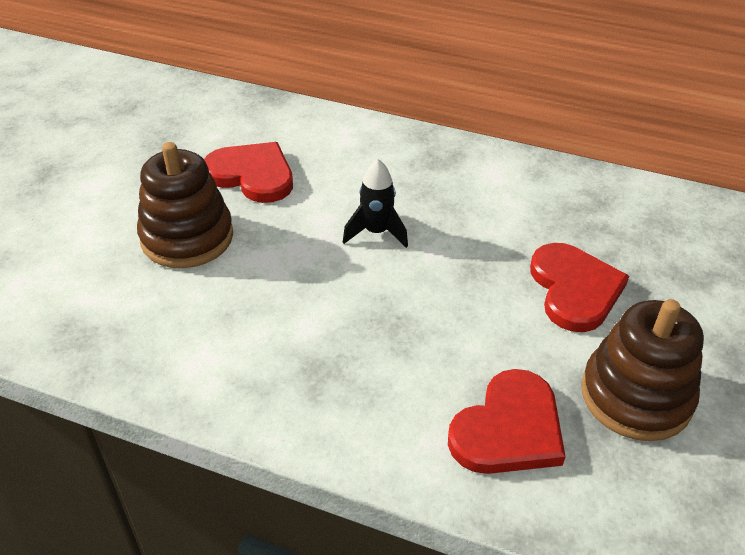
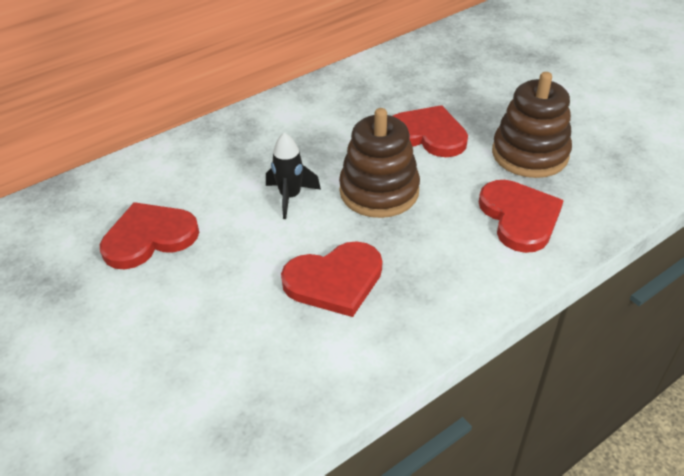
camera: 55 degrees left, 0 degrees up
(187, 237) = (186, 308): brown stacking toy -> brown stacking toy (379, 191)
(288, 315) = (335, 280): none -> red heart

